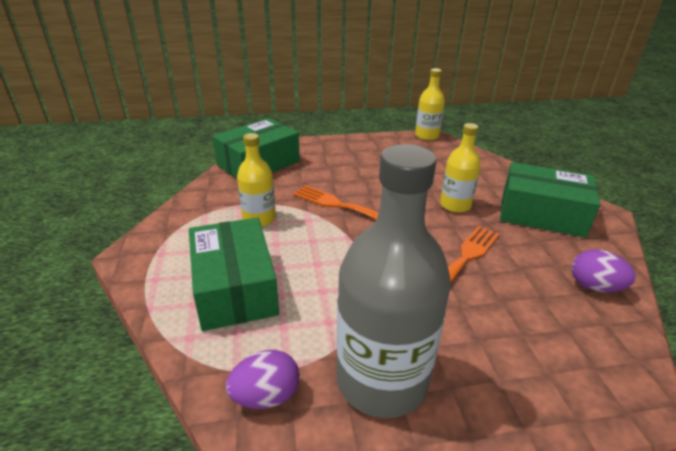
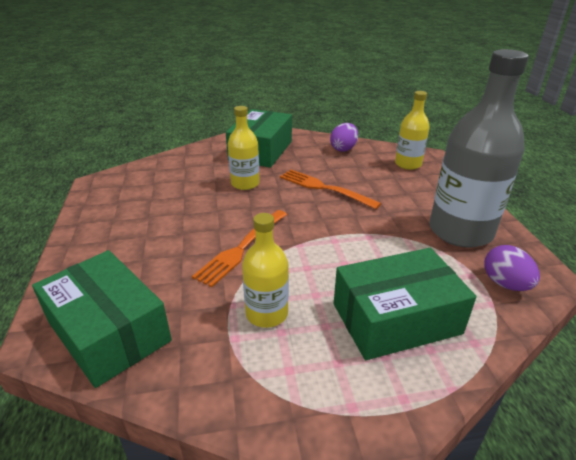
camera: 90 degrees left, 0 degrees up
(426, 136) = (92, 185): yellow bottle -> yellow bottle (408, 164)

